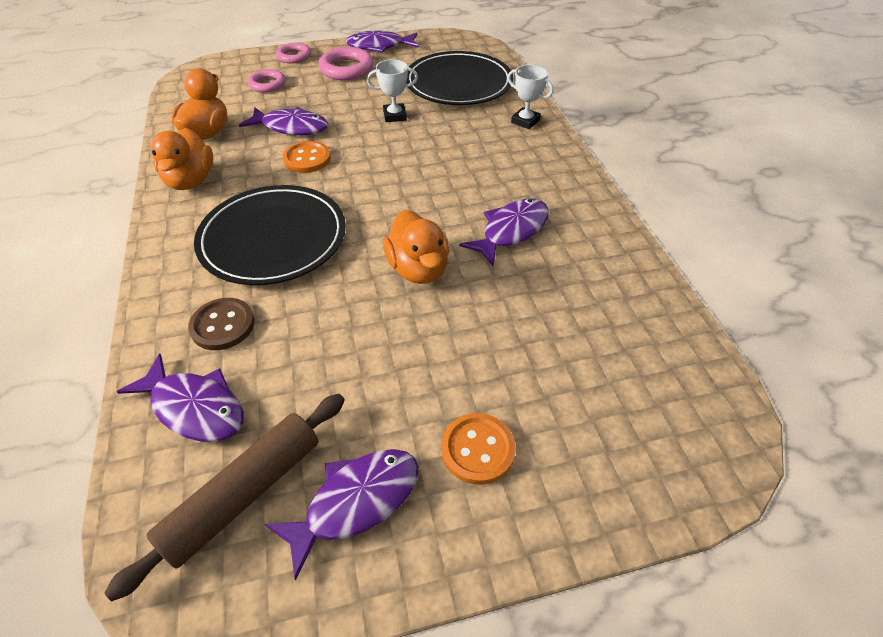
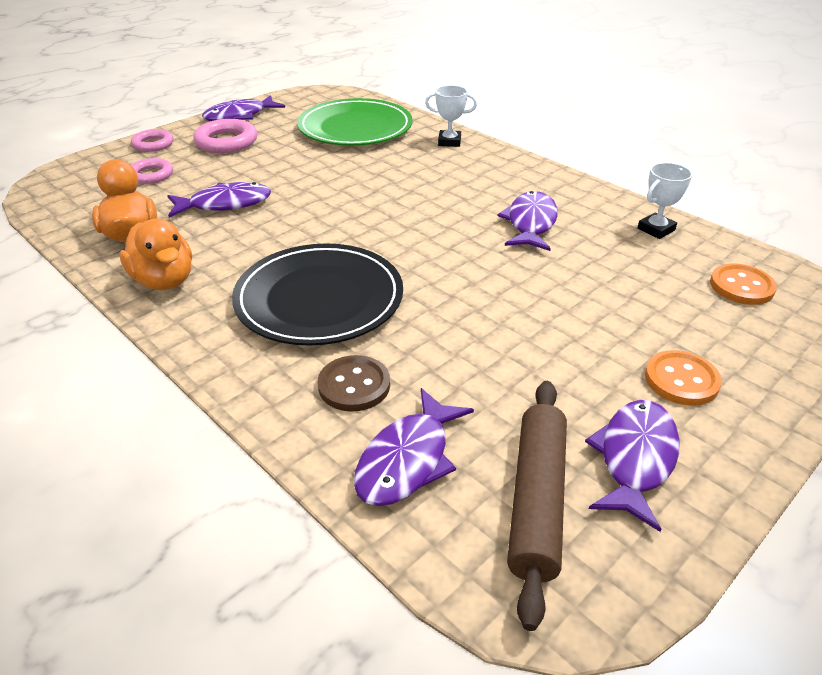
camera: 30 degrees left, 10 degrees down
(195, 407) = (407, 460): purple fish -> purple fish turned 120 degrees clockwise
(307, 159) = (275, 225): orange button -> orange button (741, 286)
(394, 116) = (323, 167): white trophy -> white trophy (656, 229)
(418, 269) = (486, 275): orange duck -> none
(458, 83) = (355, 128): black plate -> green plate

